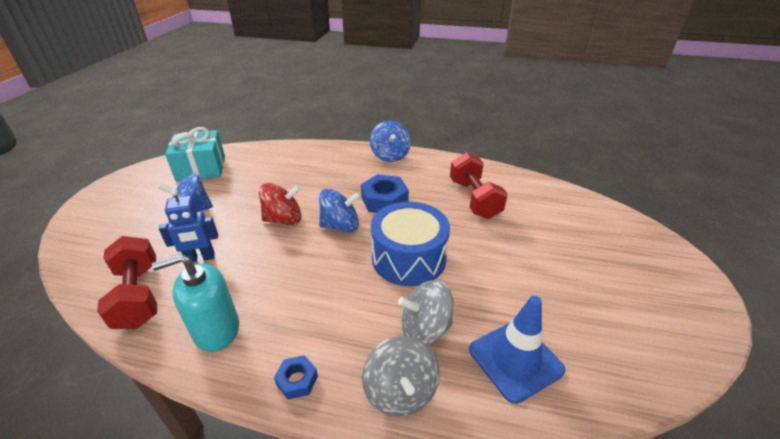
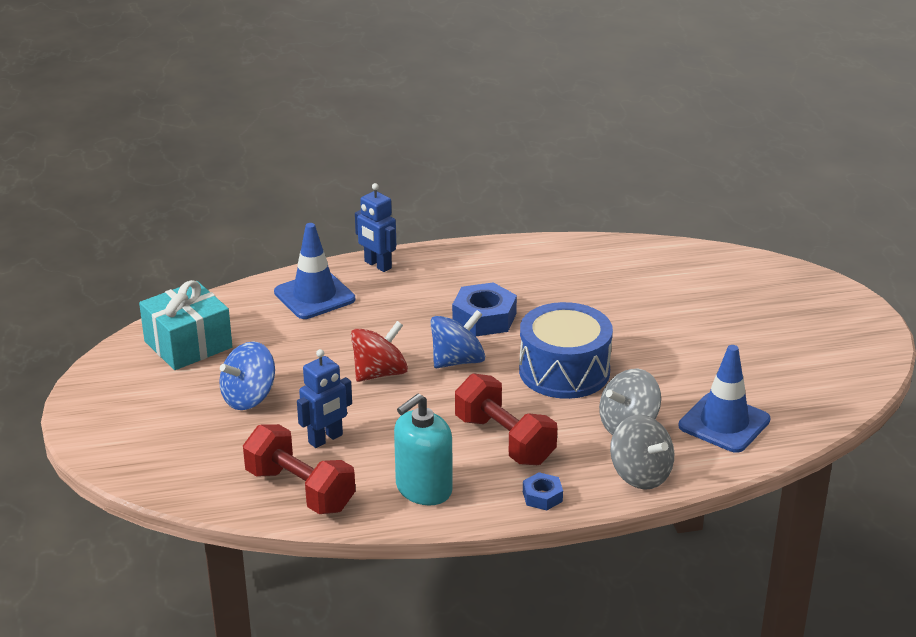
camera: 25 degrees left, 5 degrees down
(297, 159) = (314, 296): none -> blue traffic cone
(350, 150) = (377, 265): none -> blue robot
(390, 155) = (441, 258): blue spinning top -> none
(474, 199) = (592, 287): red dumbbell -> red dumbbell (504, 440)

